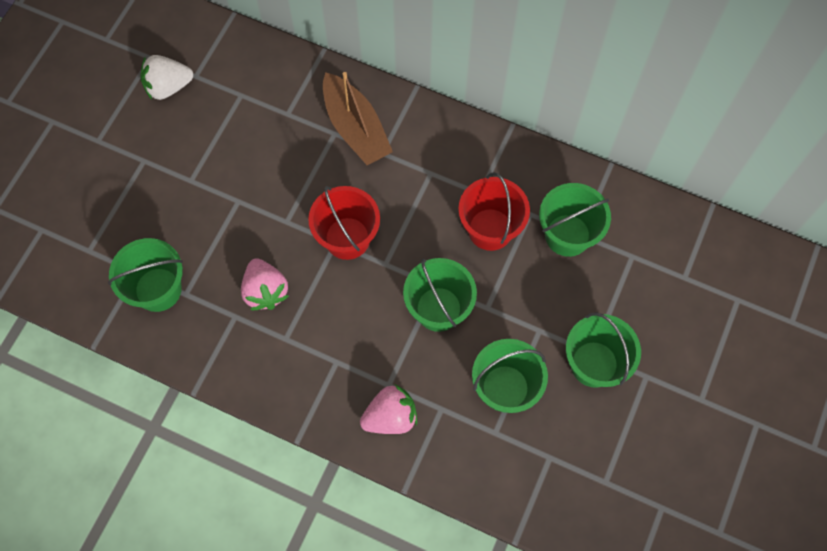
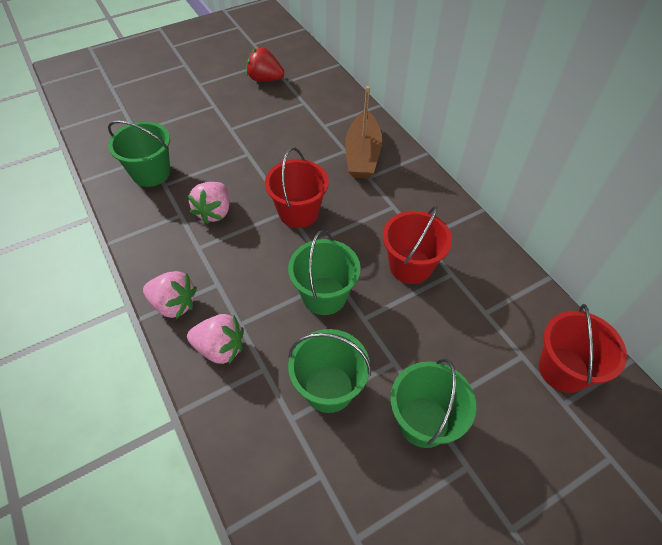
camera: 35 degrees right, 15 degrees down
(168, 87) = (265, 79): white strawberry -> red strawberry
(315, 407) = (174, 304): none -> pink strawberry
(567, 235) = (473, 306): green bucket -> none
(668, 247) = (563, 369): none -> red bucket

